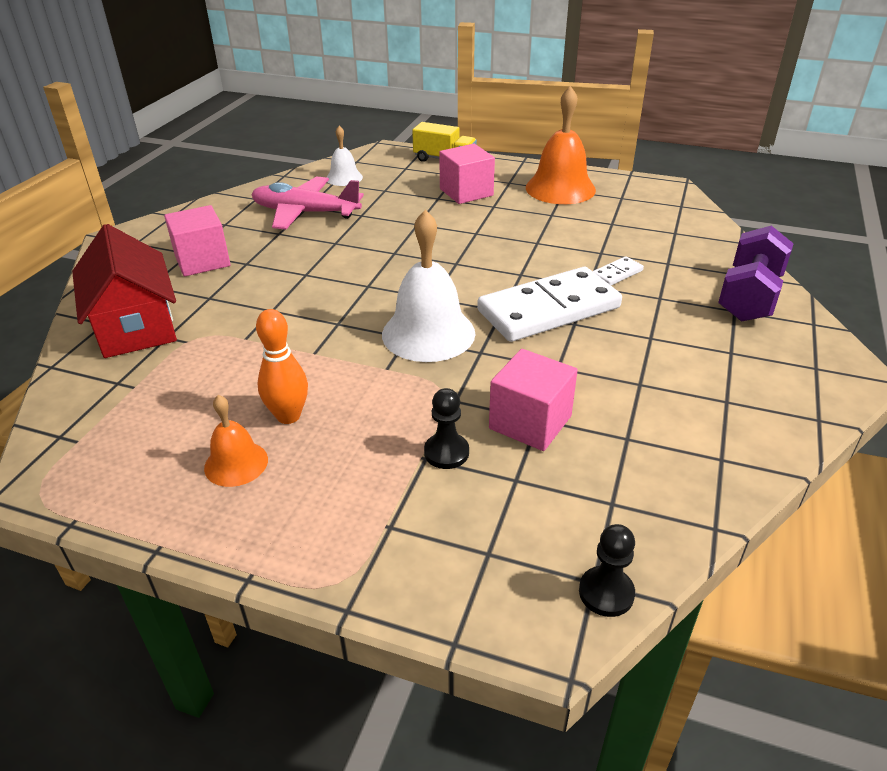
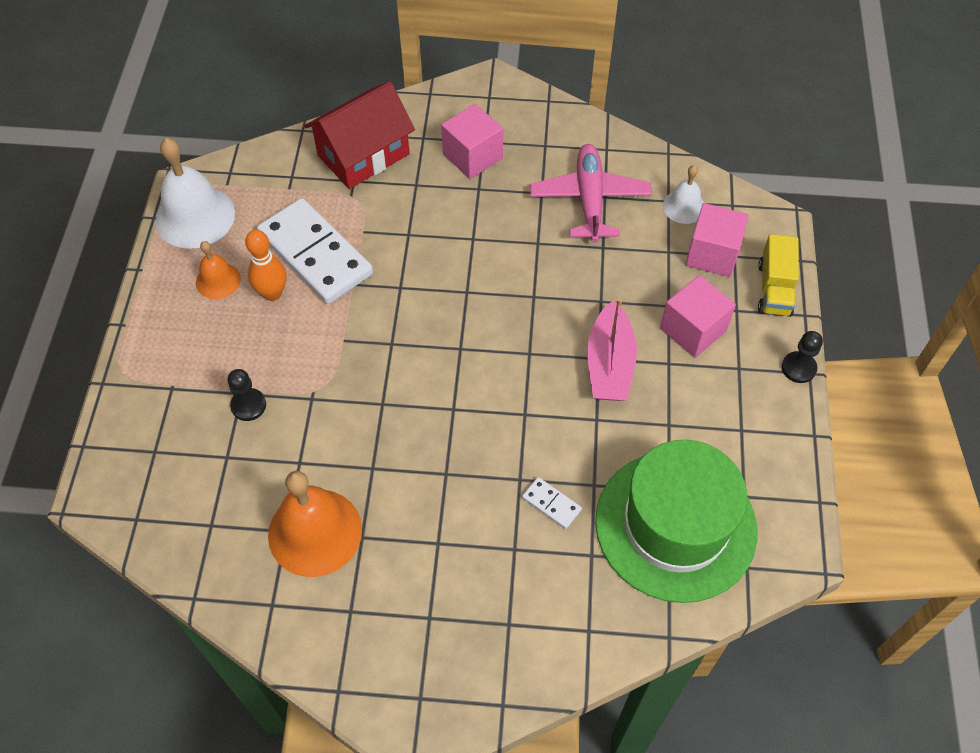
camera: 75 degrees right, 20 degrees up
(428, 333) = (400, 358): white bell -> white bell (195, 217)
(484, 229) = (609, 364): none -> pink boat
(530, 422) = (293, 457): pink cube -> pink cube (712, 254)
(548, 309) = (464, 448): white domino -> white domino (315, 254)
(560, 188) = (742, 425): orange bell -> orange bell (315, 532)
(606, 593) = (127, 527): black pawn -> black pawn (798, 368)
(643, 225) = (675, 525): none -> green hat
(749, 297) = (539, 640): purple dumbbell -> none

